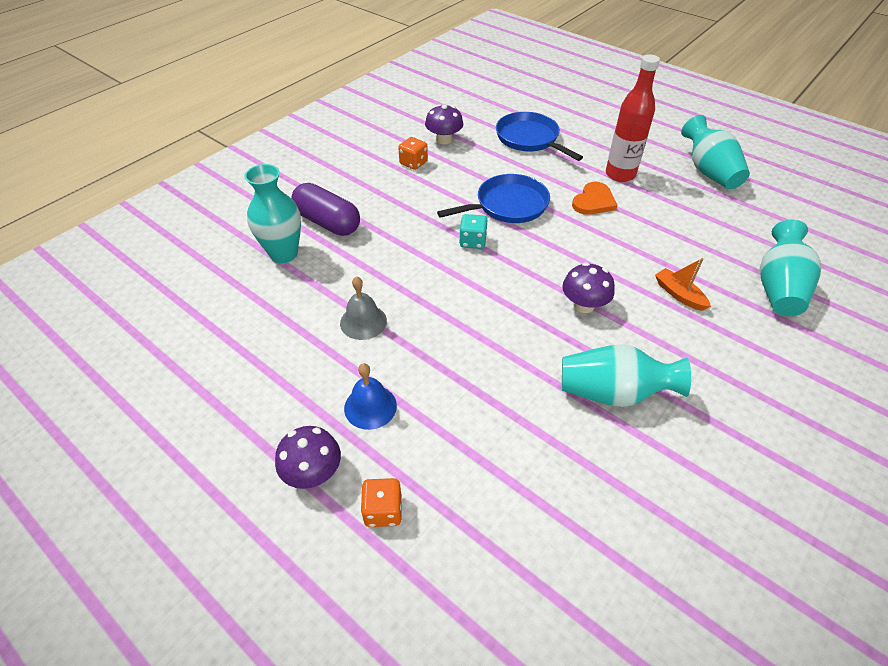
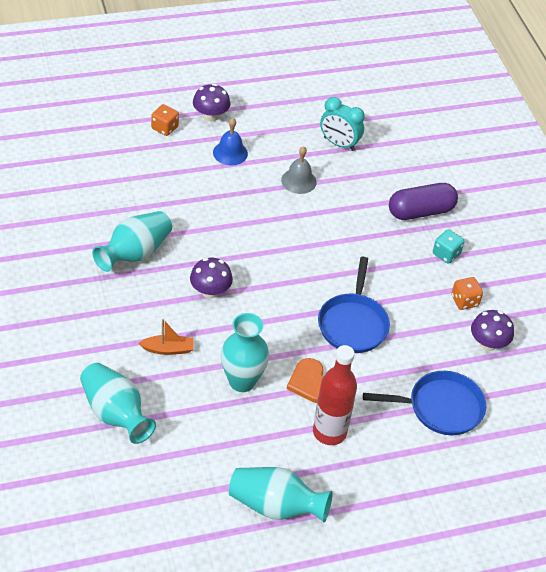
camera: 120 degrees right, 0 degrees up
(270, 320) = (339, 144): none -> turquoise clock
(284, 254) = (402, 175): turquoise vase -> turquoise vase (242, 381)
(472, 241) = (328, 276): turquoise dice -> turquoise dice (446, 254)

